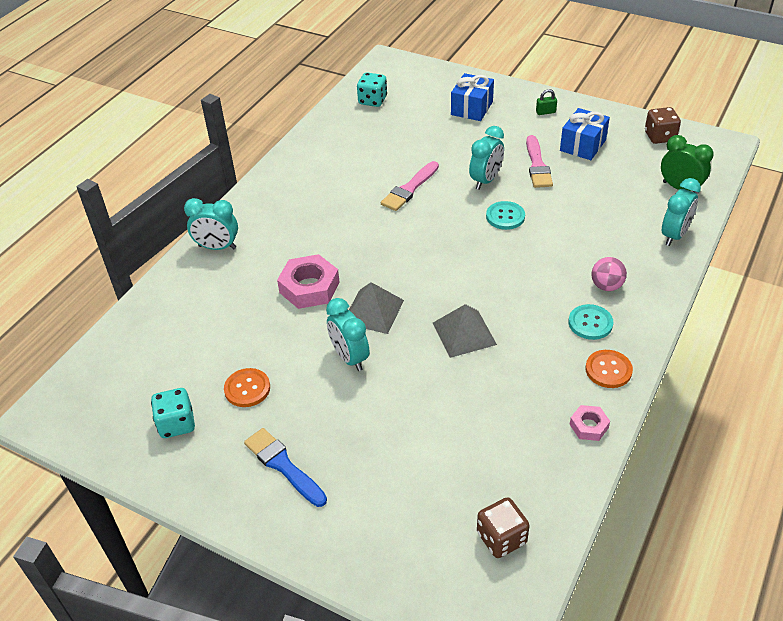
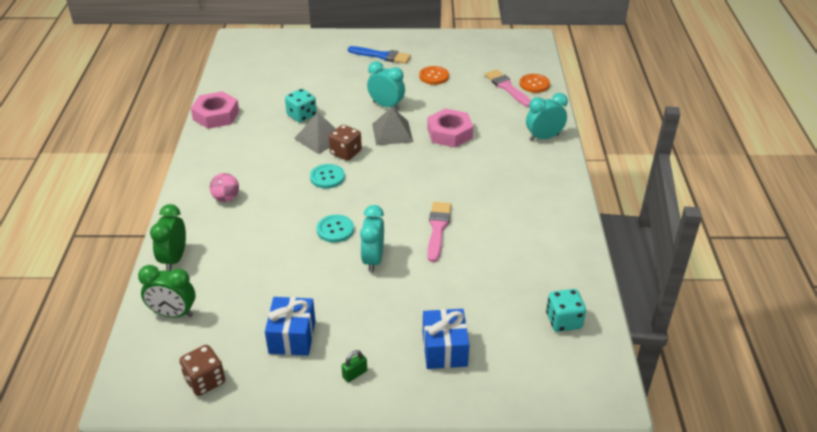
camera: 150 degrees right, 5 degrees down
(177, 424) = (456, 54): turquoise dice -> turquoise dice (301, 115)
(501, 538) = (249, 63): brown dice -> brown dice (345, 153)
(537, 165) = (330, 294): pink brush -> pink brush (507, 87)
(588, 426) = (216, 115): pink nut -> pink nut, size x1.84
(590, 323) = (231, 169): turquoise button -> turquoise button (327, 177)
(608, 370) = (211, 146): orange button -> orange button (534, 84)
(674, 235) = (174, 259): turquoise clock -> green clock

